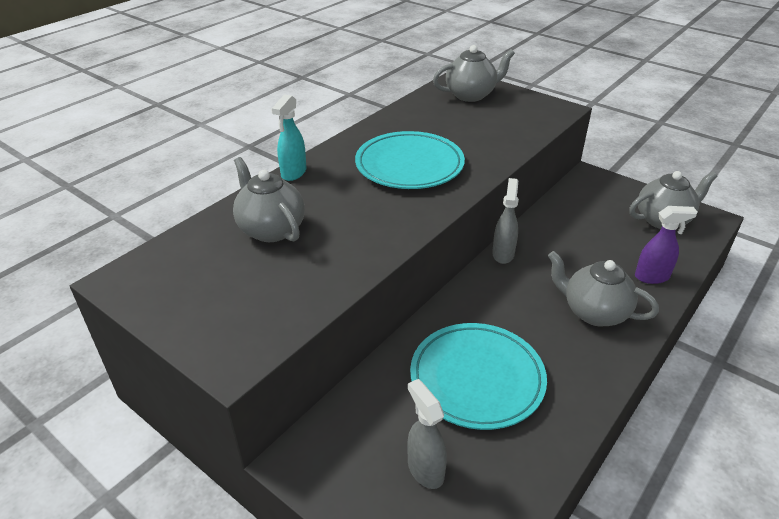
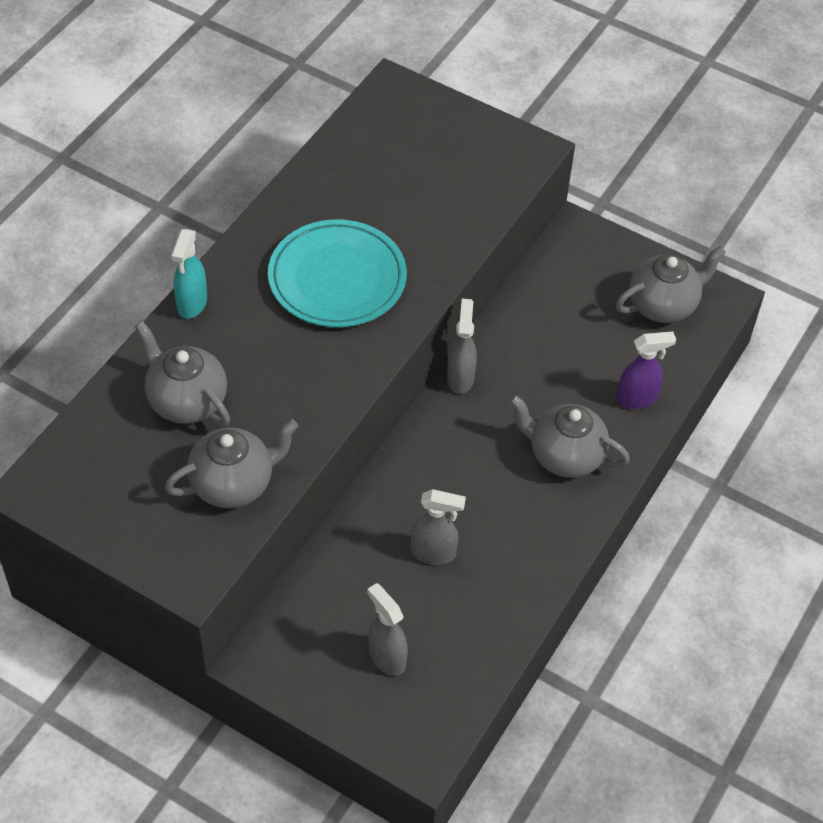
camera: 10 degrees left, 15 degrees up
(471, 95) = (409, 126): grey teapot -> grey teapot (234, 483)
(477, 379) = (434, 553): turquoise plate -> grey spray bottle

